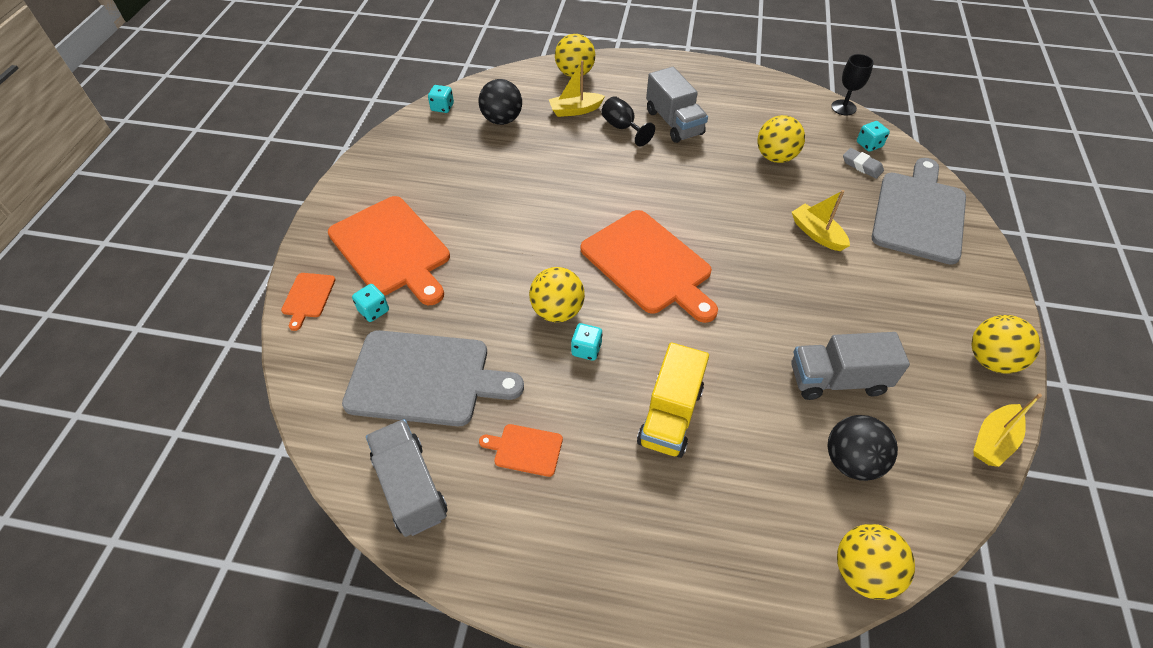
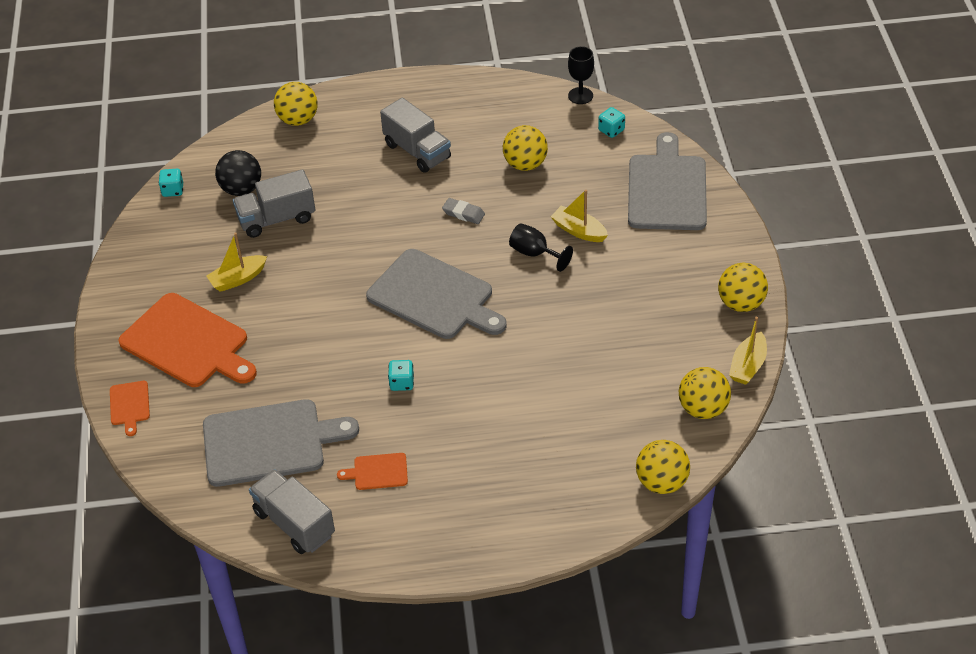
camera: 15 degrees left, 5 degrees down
(373, 310) = (197, 400): turquoise dice -> none
(557, 311) = (365, 358): yellow ball -> yellow ball (703, 409)
(575, 110) = (313, 161): yellow boat -> yellow boat (238, 279)
(622, 128) = (367, 169): black goblet -> black goblet (534, 253)
(649, 264) = (434, 296): orange cutting board -> grey cutting board
(670, 415) = (489, 415): yellow truck -> none
(837, 379) = (619, 352): grey truck -> grey truck (276, 219)
(851, 461) = (640, 410): black ball -> none
(862, 166) = (608, 154): grey eraser -> grey eraser (463, 213)

